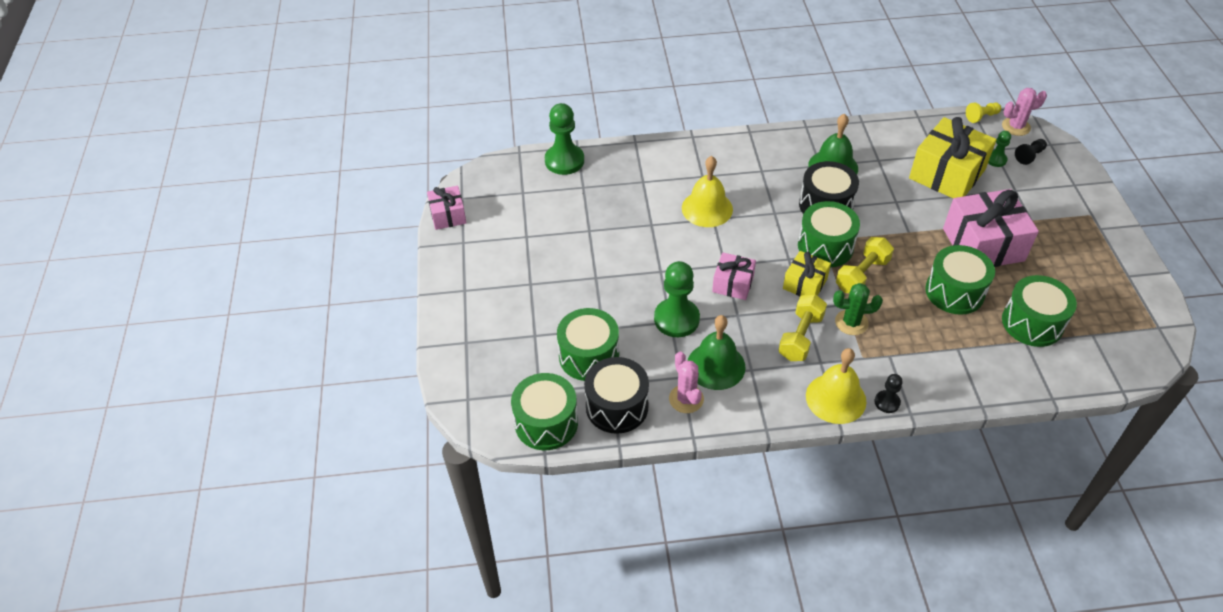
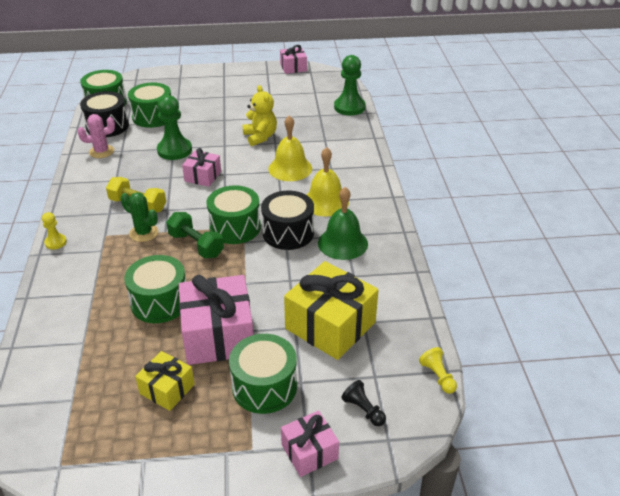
camera: 90 degrees right, 10 degrees down
(639, 238) = (260, 137): none -> yellow teddy bear
(716, 365) = (125, 165): green bell -> none
(805, 284) = (193, 212): yellow gift -> yellow gift (167, 389)
(835, 398) = (72, 216): yellow bell -> yellow bell (325, 202)
(851, 322) = (144, 233): green cactus -> green cactus turned 60 degrees counterclockwise
(862, 275) = (196, 245): yellow dumbbell -> green dumbbell
(887, 402) = (55, 242): black pawn -> yellow pawn
(996, 159) = (355, 374): green pawn -> none
(1016, 127) = (421, 408): pink cactus -> none
(1032, 323) = (103, 352): green drum -> green drum (264, 386)
(1079, 183) = (309, 452): none -> pink gift

